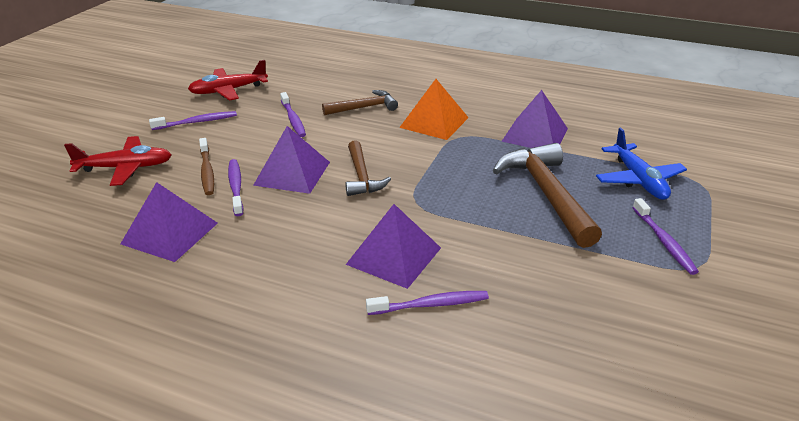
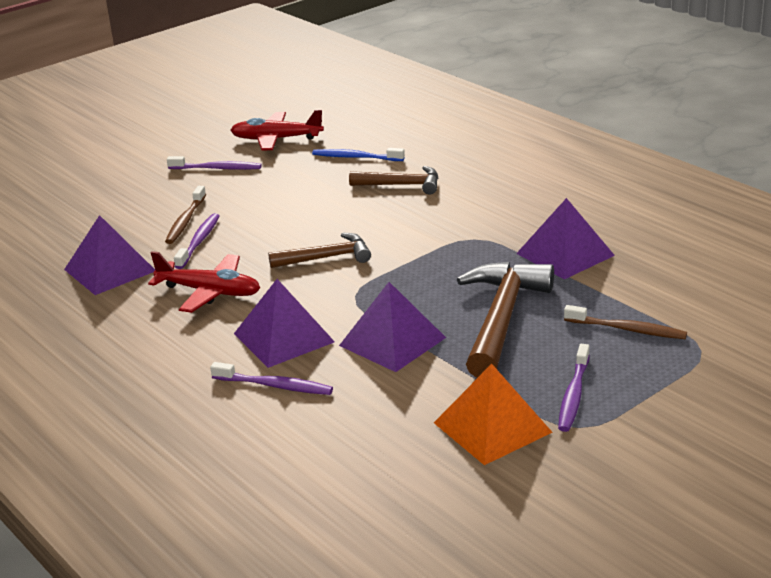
camera: 30 degrees right, 5 degrees down
(126, 168) = (118, 202): red plane -> red plane (210, 292)
(292, 173) = (262, 240): purple pyramid -> purple pyramid (392, 341)
(293, 119) = (313, 184): purple toothbrush -> none
(307, 93) = (355, 157): none -> blue toothbrush
(362, 176) = (326, 258): brown hammer -> brown hammer turned 120 degrees counterclockwise
(434, 122) = (462, 217): orange pyramid -> orange pyramid (492, 427)
(638, 180) = (627, 329): blue plane -> brown toothbrush

